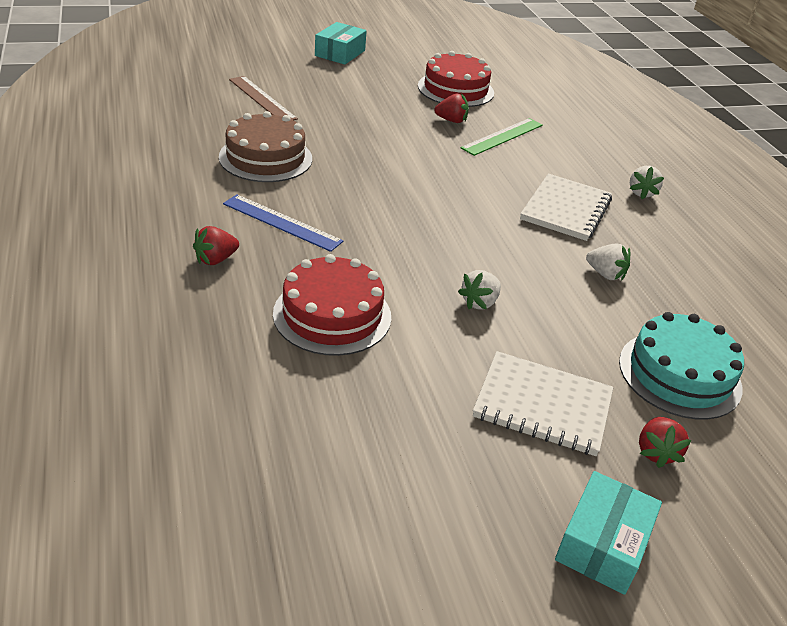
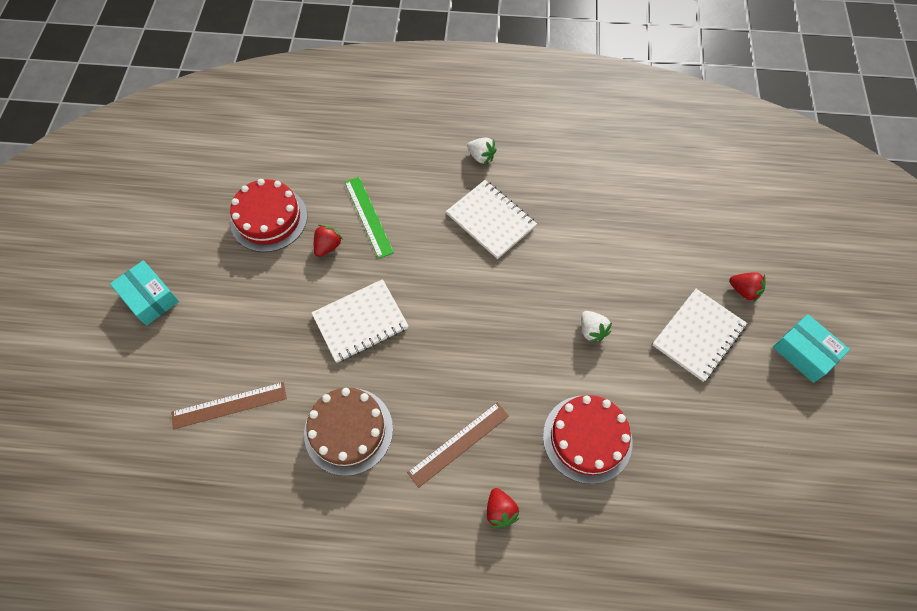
camera: 65 degrees left, 25 degrees up
(282, 222) = (458, 443): blue ruler -> brown ruler
(383, 148) = (360, 322): none -> white notebook
(605, 274) = (576, 233): white strawberry -> none
(679, 374) = (682, 242): turquoise cake -> none

